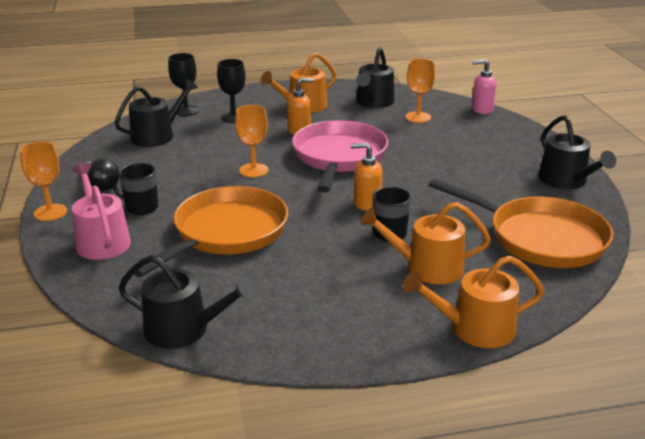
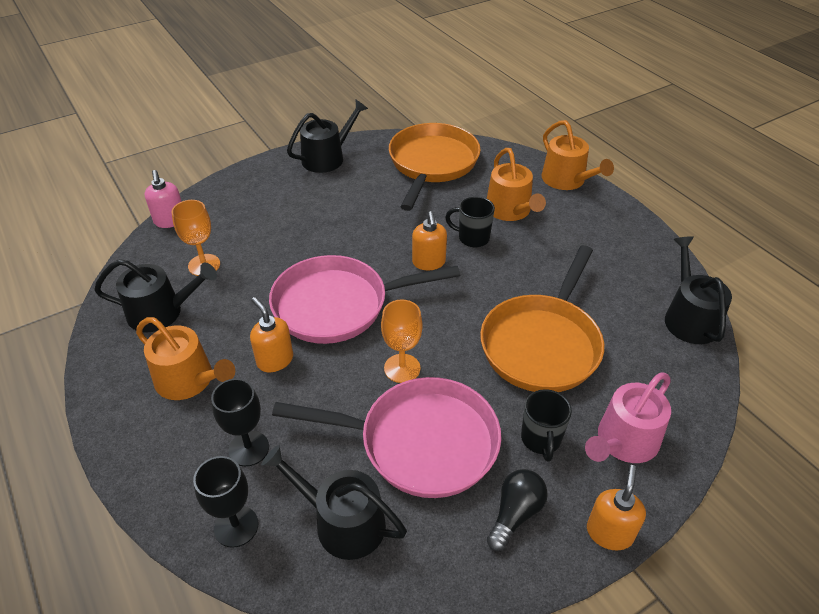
camera: 110 degrees left, 15 degrees up
(50, 212) = (609, 532): orange goblet -> orange soap dispenser
(185, 165) = (419, 442): none -> pink pan
(226, 233) = (542, 343): orange pan -> orange pan turned 75 degrees counterclockwise

